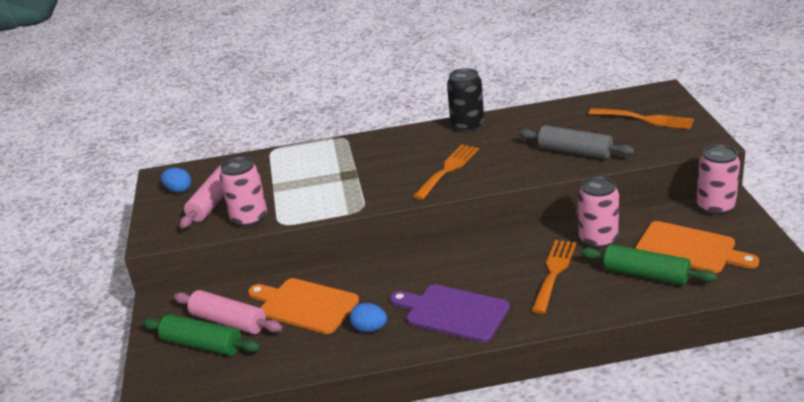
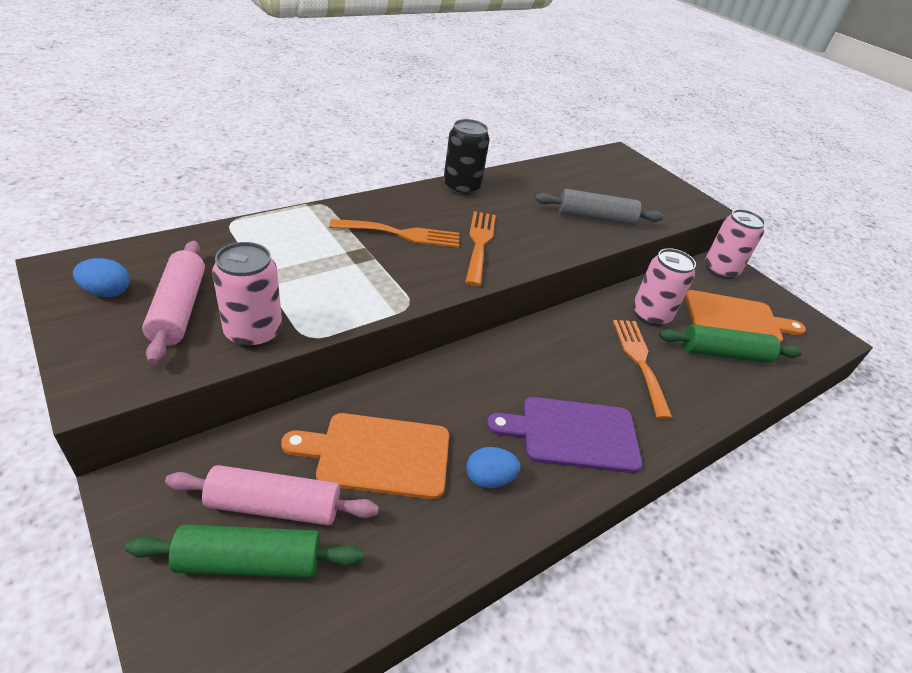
camera: 35 degrees left, 10 degrees up
(645, 119) = (630, 182): orange fork -> orange fork (402, 234)

